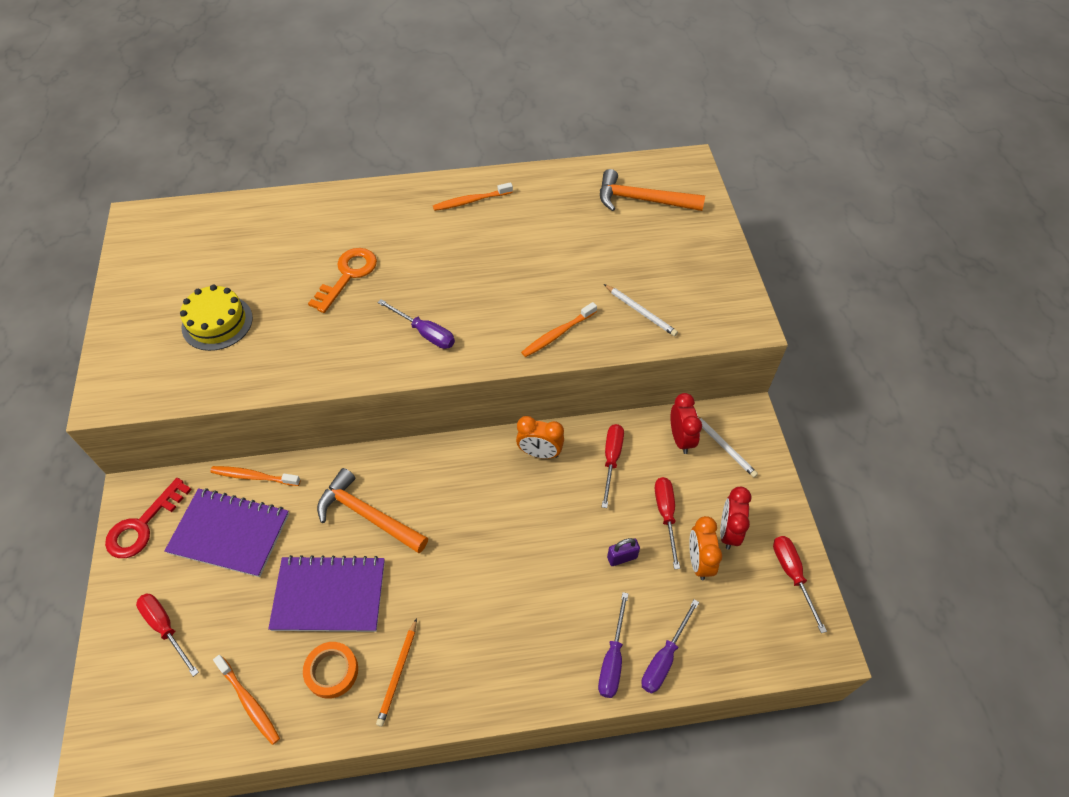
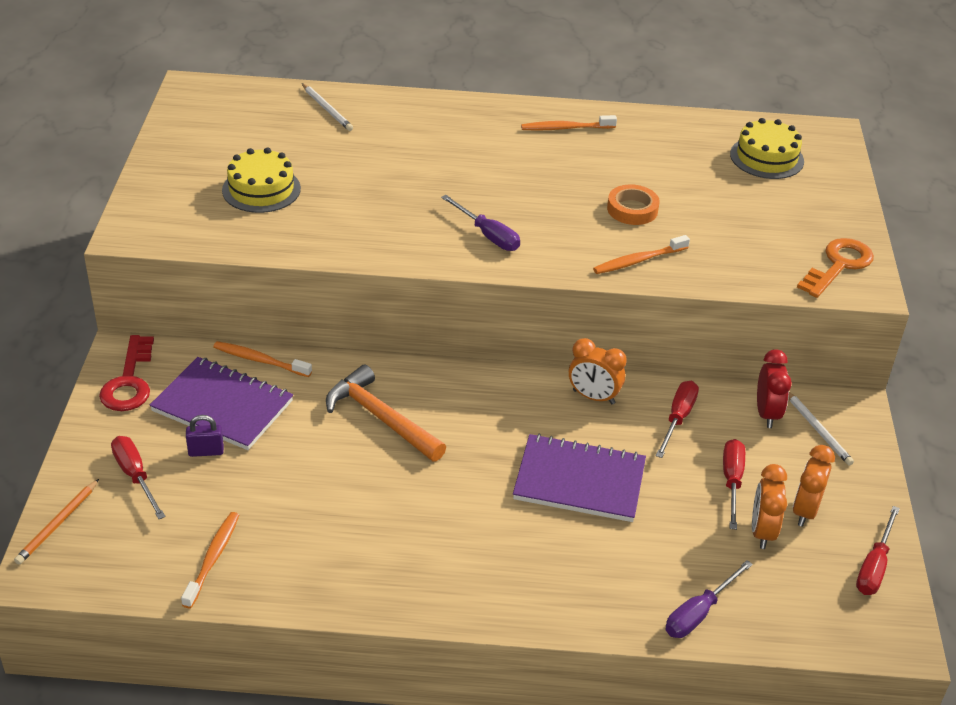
camera: 10 degrees right, 15 degrees down
(143, 525) = (129, 381): red key -> red key turned 45 degrees counterclockwise
(249, 702) = (213, 558): orange toothbrush -> orange toothbrush turned 135 degrees counterclockwise
(329, 595) = (322, 481): purple notebook -> purple notebook (579, 481)
(332, 671) = (310, 549): orange tape -> orange tape (632, 209)
(348, 275) = (412, 172): orange key -> orange key (838, 265)
(398, 673) = (384, 566): orange pencil -> orange pencil (58, 524)
(612, 659) = (637, 601): purple screwdriver -> none
(622, 557) = (669, 511): purple padlock -> purple padlock (206, 451)
(640, 311) = (740, 256): white pencil -> white pencil (327, 109)
(642, 200) = (766, 157): orange hammer -> yellow cake
(728, 531) = (805, 511): red clock -> orange clock
(792, 575) = (874, 566): red screwdriver -> red screwdriver turned 150 degrees counterclockwise

